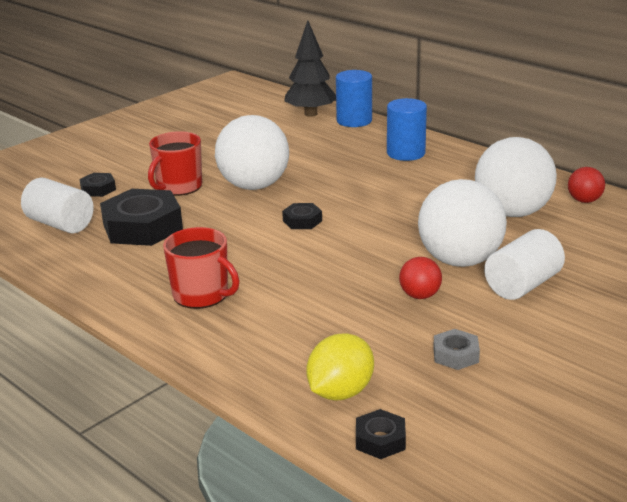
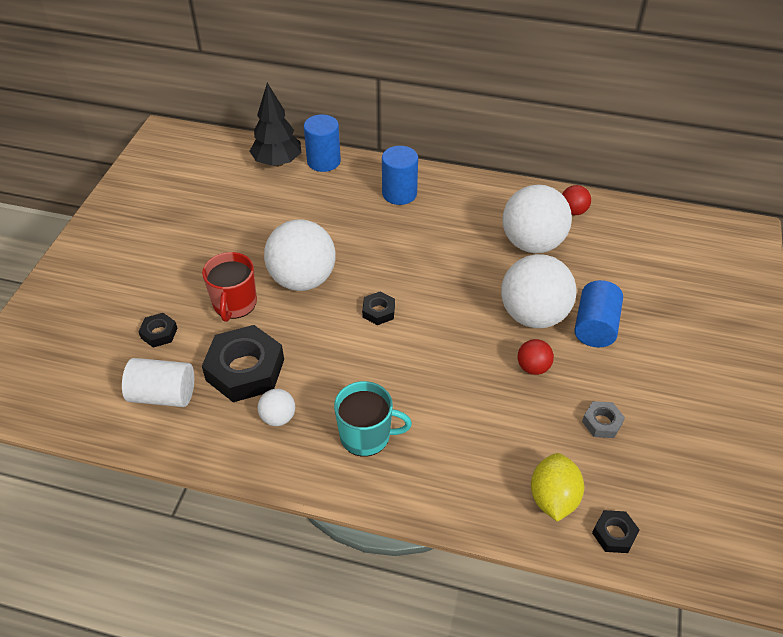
camera: 30 degrees left, 20 degrees up
(137, 262) = (278, 417): none -> white ball
(202, 295) = (366, 435): red mug -> turquoise mug
(522, 285) = (595, 327): white cylinder -> blue cylinder

